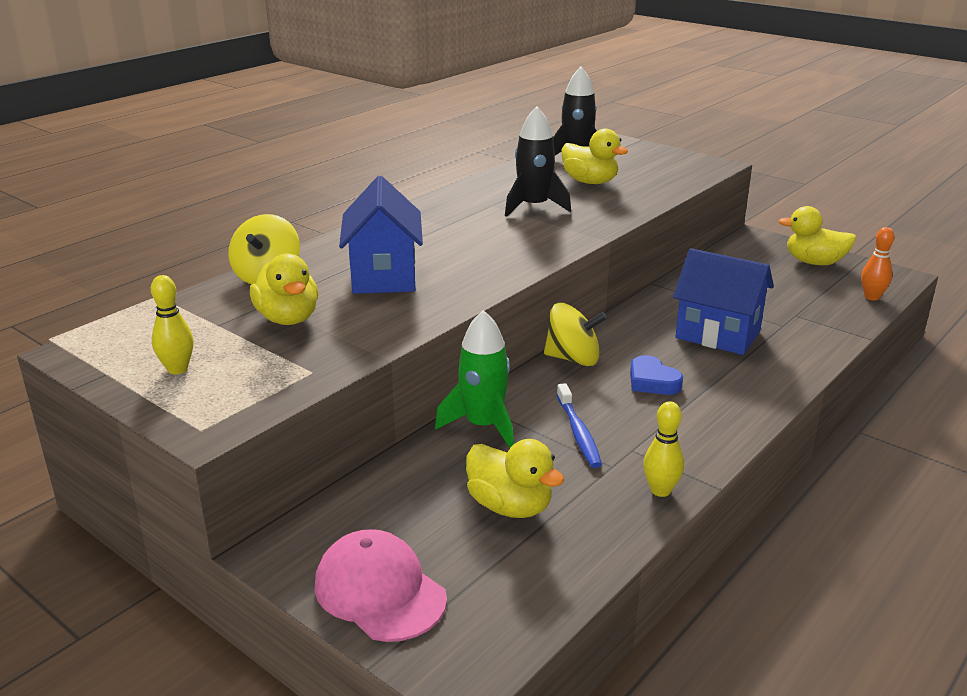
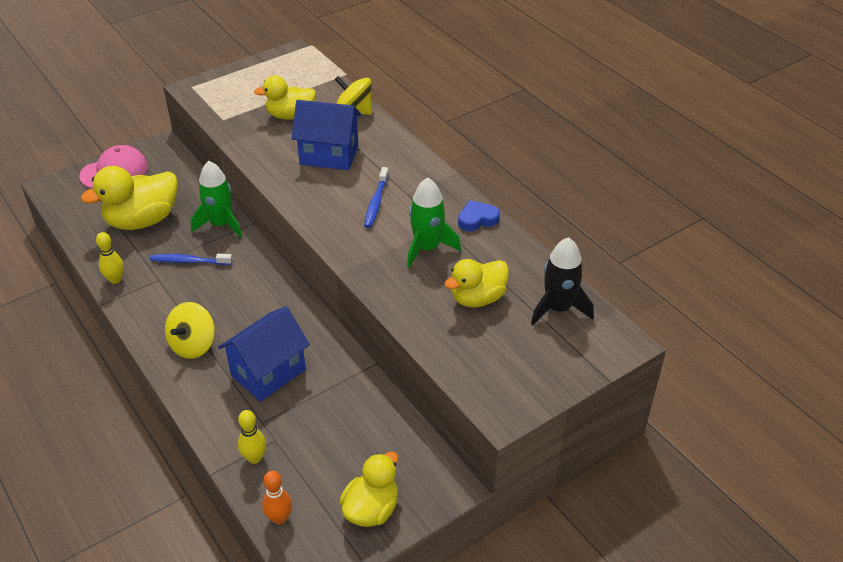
camera: 105 degrees right, 15 degrees up
(177, 369) = (254, 80): yellow bowling pin -> yellow bowling pin (254, 458)
(470, 238) = (376, 202): none -> blue toothbrush
(510, 506) = (142, 220): yellow duck -> yellow duck, size x1.51
(534, 207) = (427, 248): black rocket -> green rocket
(573, 359) = (275, 281): yellow spinning top -> yellow spinning top (193, 345)
(652, 381) = (224, 312): blue heart -> blue heart (477, 219)

